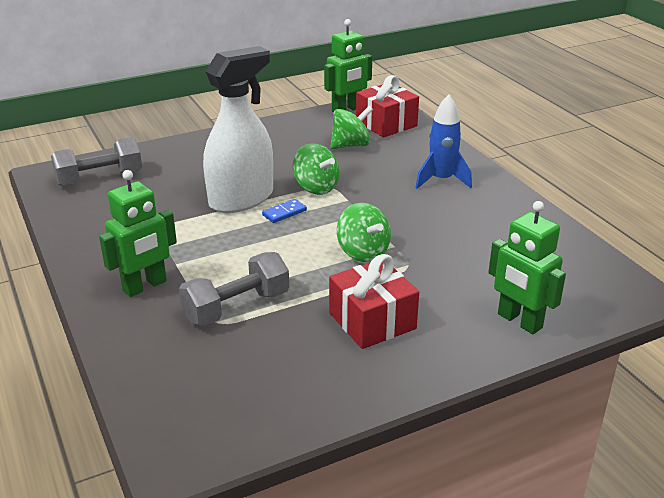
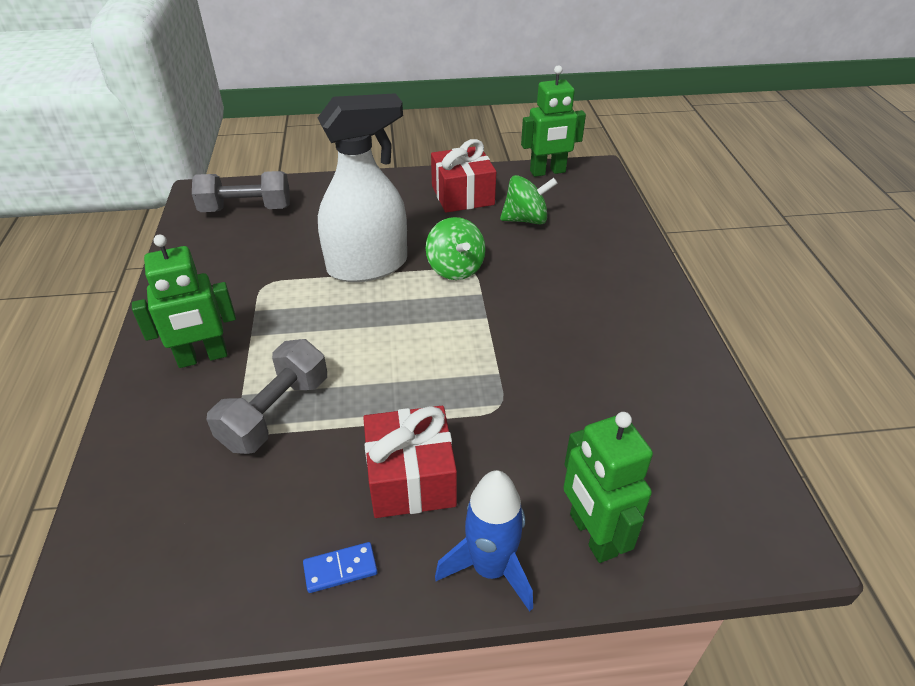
camera: 20 degrees right, 10 degrees up
(236, 307) = (275, 413): grey dumbbell -> grey dumbbell turned 45 degrees counterclockwise
(284, 213) = (402, 295): blue domino -> blue domino (340, 569)
(363, 252) = (457, 372): green spinning top -> none
(386, 124) = (582, 198): red gift -> red gift (462, 195)
(441, 180) = (606, 290): blue rocket -> blue rocket (490, 568)

